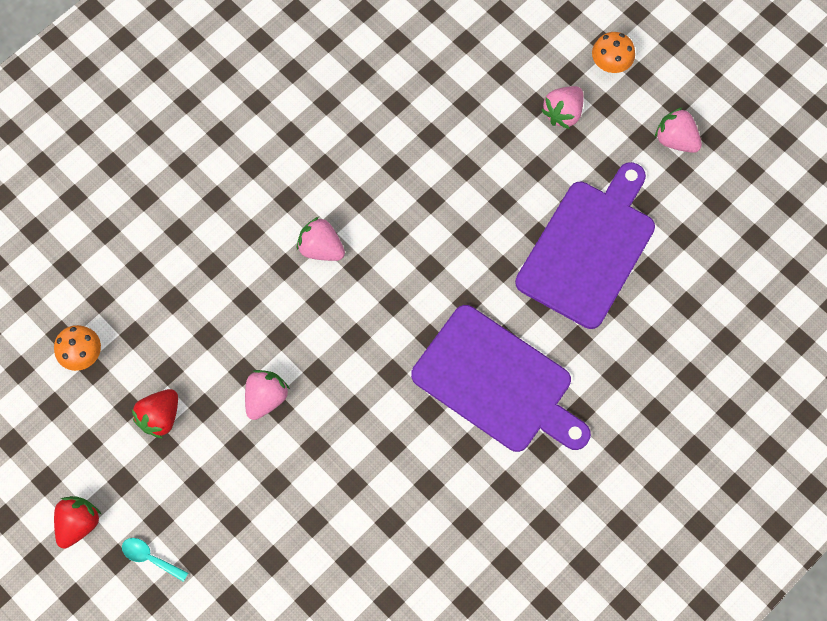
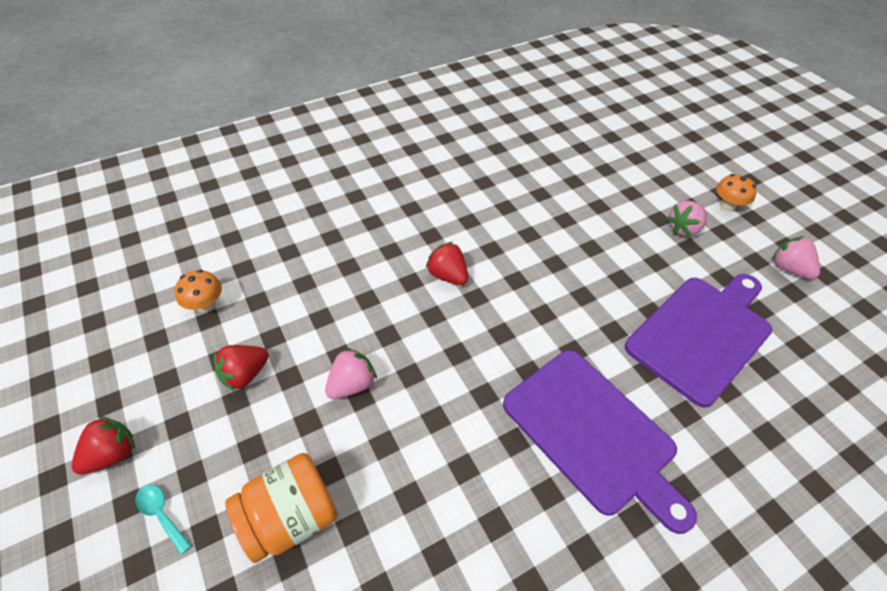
camera: 15 degrees right, 20 degrees down
(259, 528) = (291, 517): none -> orange jar
(321, 248) = (448, 275): pink strawberry -> red strawberry

